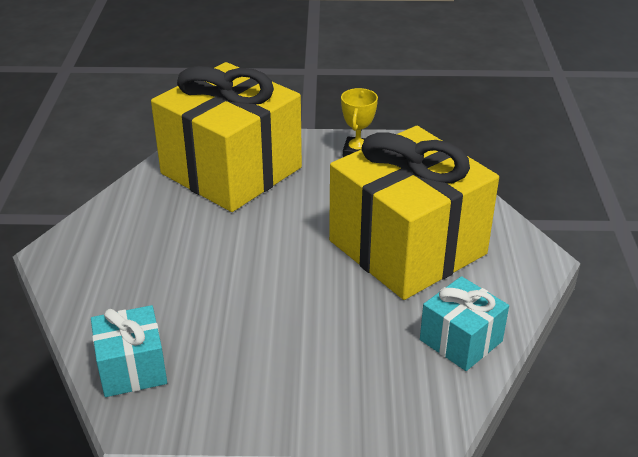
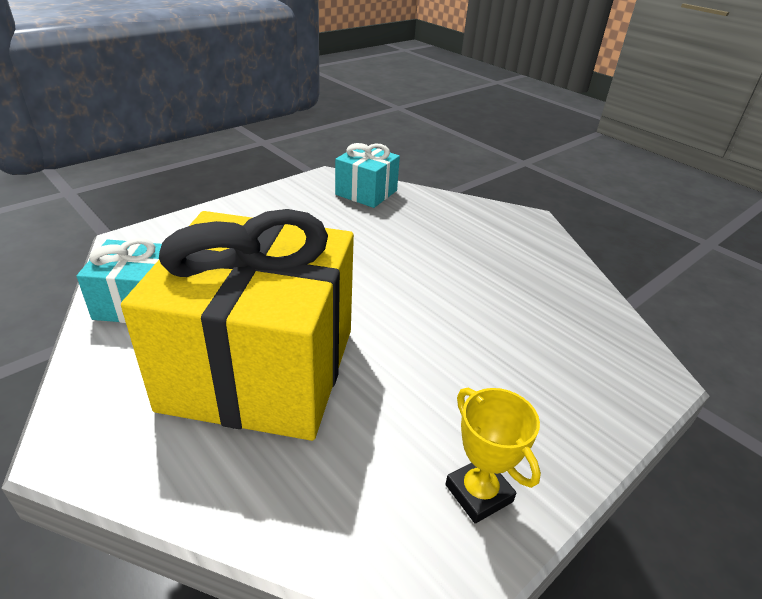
camera: 135 degrees right, 0 degrees up
(231, 170) = (556, 356): yellow gift -> none

